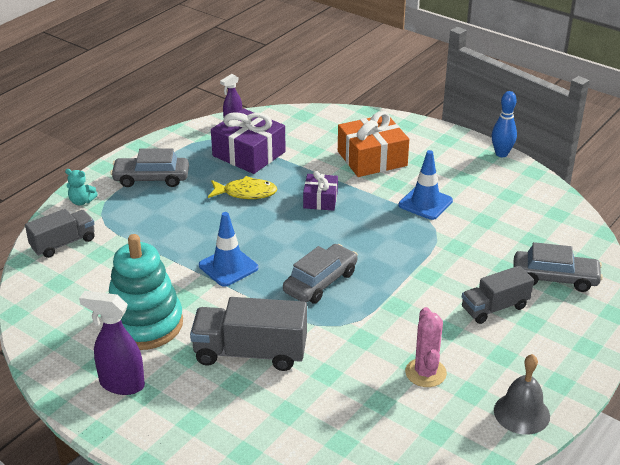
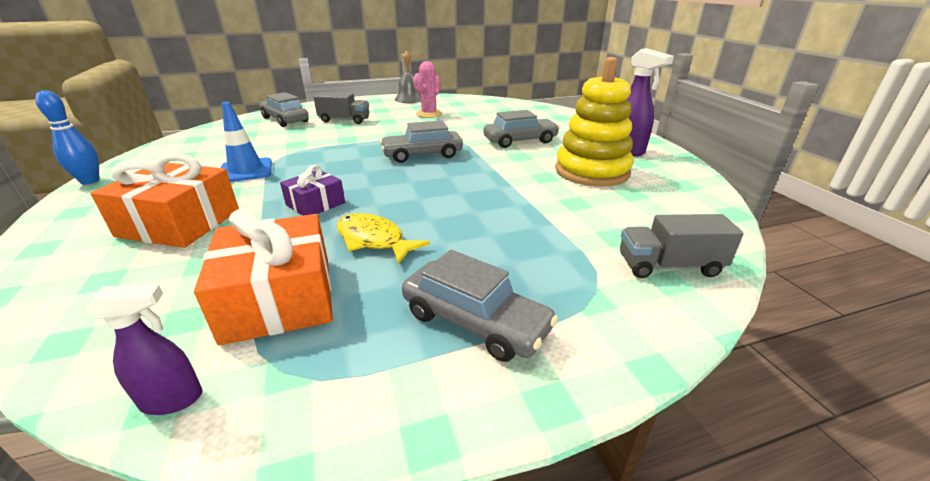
camera: 145 degrees left, 5 degrees down
(81, 201) = (625, 327): turquoise teddy bear -> none
(145, 324) = (591, 171): turquoise stacking toy -> yellow stacking toy
(228, 267) = (482, 183): blue traffic cone -> none
(249, 154) = (279, 298): purple gift -> orange gift
(250, 353) = (520, 141): grey truck -> grey car

